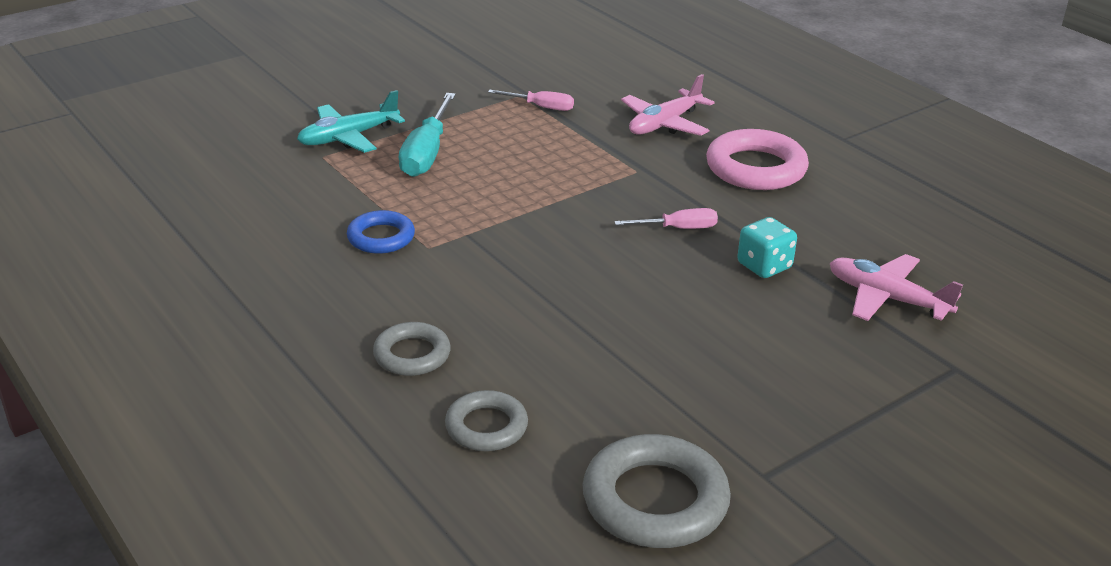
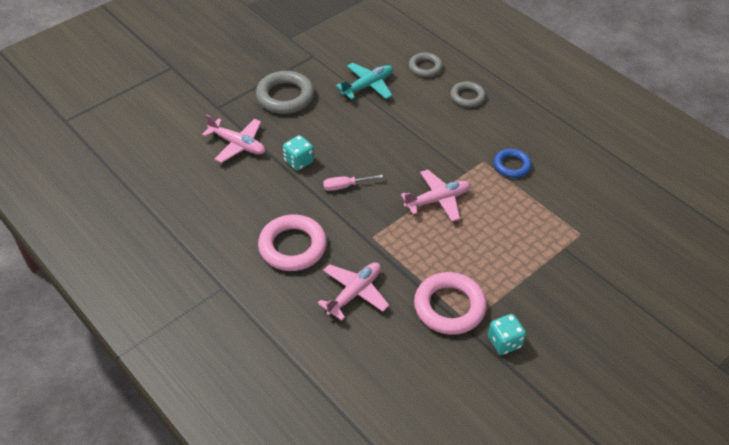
camera: 175 degrees right, 15 degrees up
(348, 137) = (574, 255): turquoise plane -> turquoise plane (368, 86)
(427, 153) = (514, 243): turquoise screwdriver -> none
(483, 80) = (504, 342): none -> turquoise dice
(526, 203) = (437, 200): none -> pink plane
(541, 107) = (449, 307): pink screwdriver -> pink ring
(655, 500) = (355, 45): grey ring -> grey ring (285, 96)

